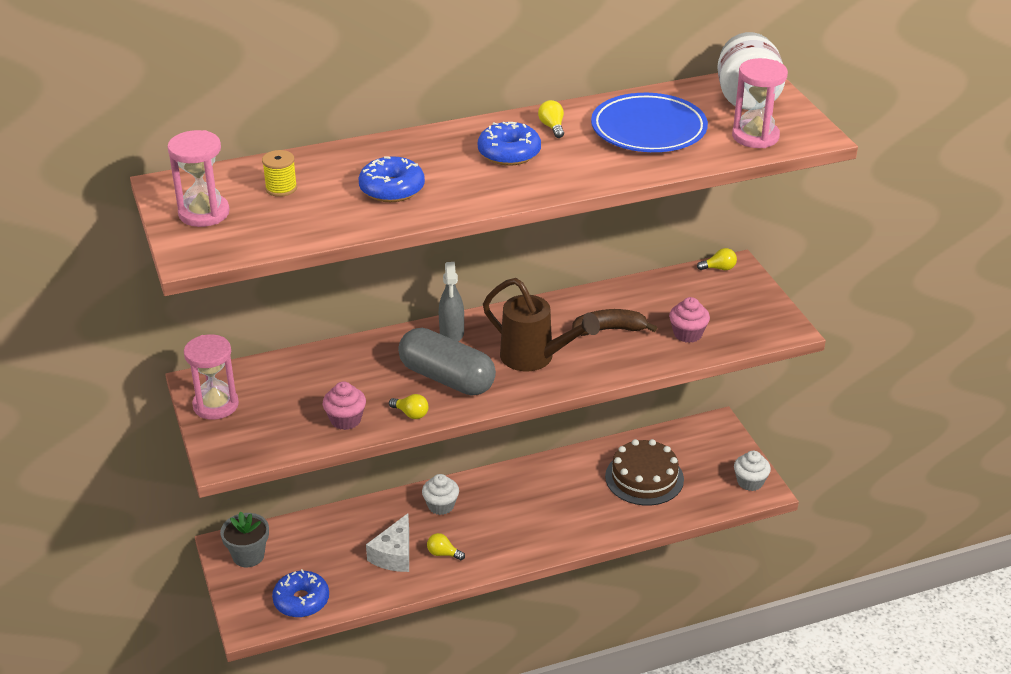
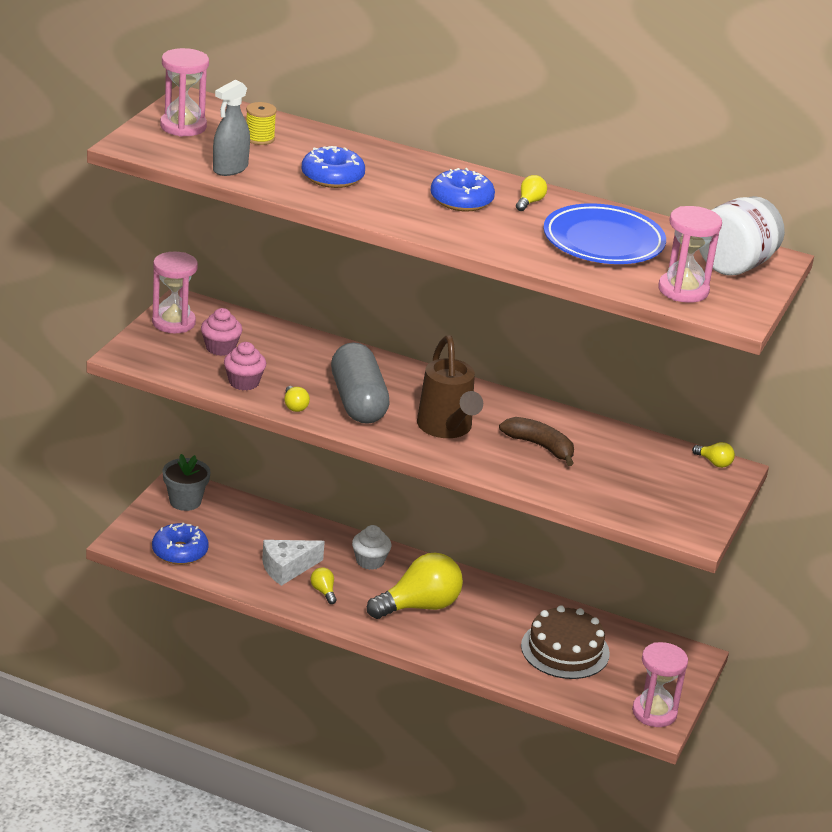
camera: 40 degrees right, 5 degrees down
(452, 333) = (412, 377): grey spray bottle -> grey spray bottle (230, 169)
(518, 515) = (419, 606): none -> yellow light bulb
(687, 334) = (600, 486): pink cupcake -> pink cupcake (220, 348)
(750, 482) = (654, 712): white cupcake -> pink hourglass

